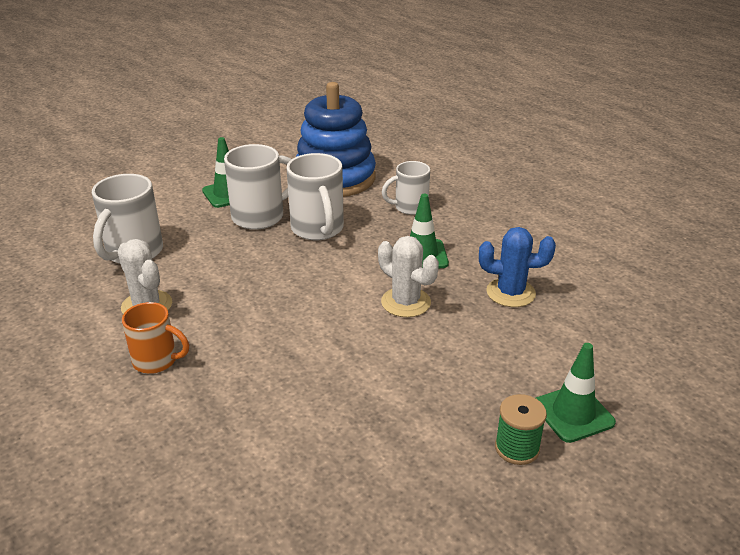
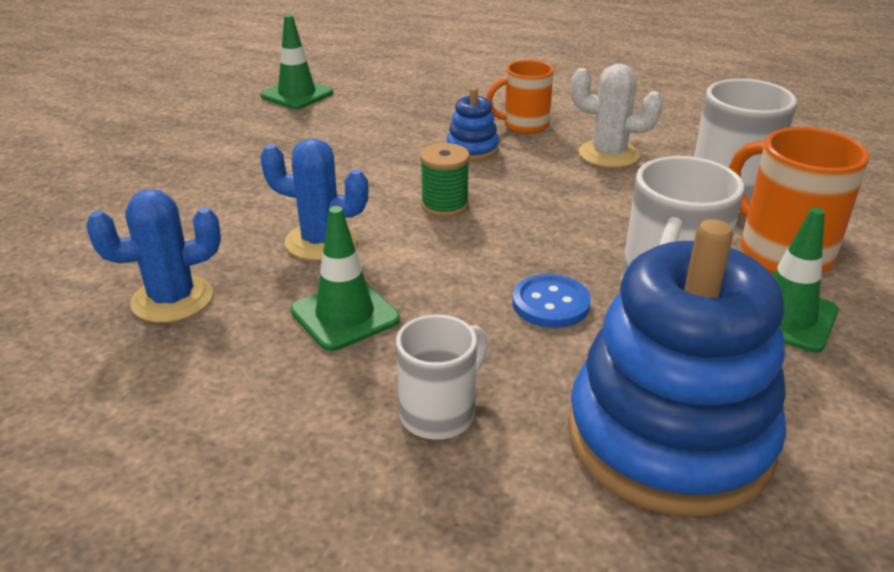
camera: 150 degrees right, 0 degrees up
(175, 215) = (781, 253): none -> orange mug
(229, 348) = (472, 149): none -> blue stacking toy
(318, 229) = (551, 303): white mug -> blue button
(406, 302) = (321, 241): white cactus -> blue cactus
(517, 448) = (136, 159): green spool -> green spool (444, 205)
(573, 413) = (77, 195): green traffic cone -> green traffic cone (297, 94)

